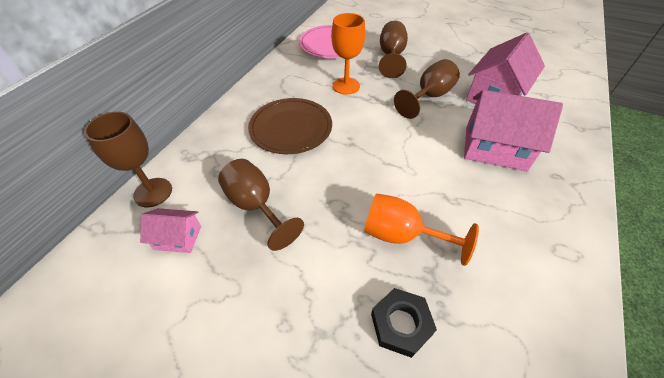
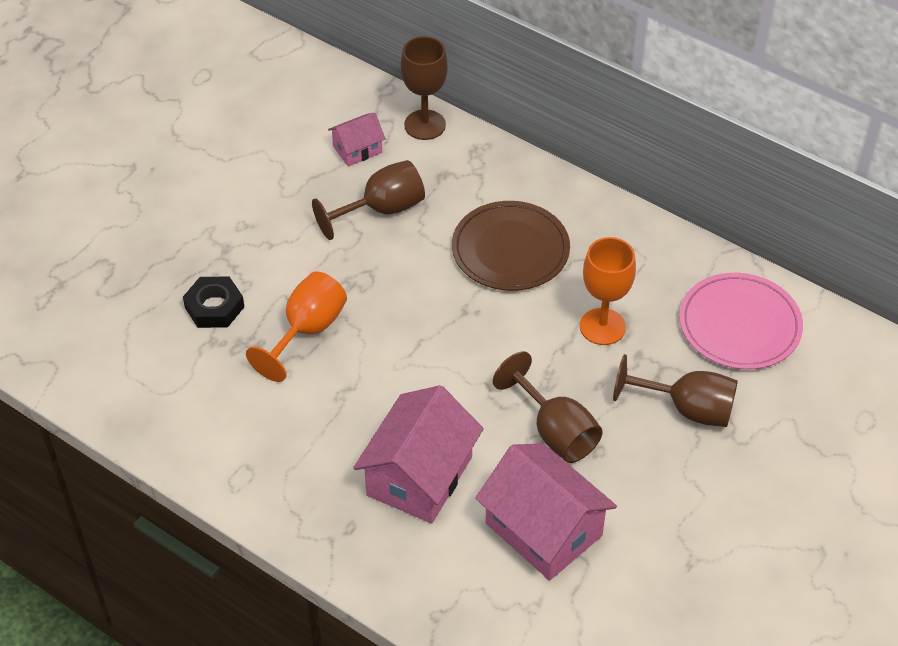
camera: 100 degrees right, 0 degrees up
(178, 237) = (357, 149): pink house -> pink house turned 45 degrees clockwise

